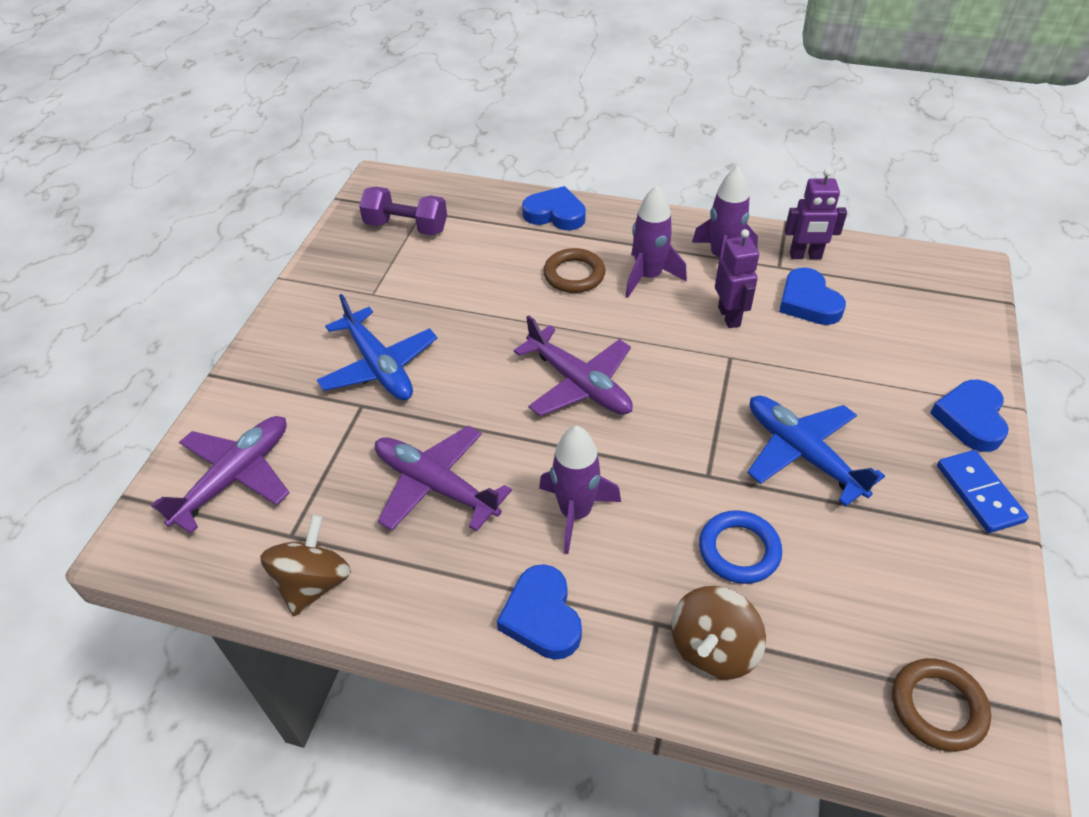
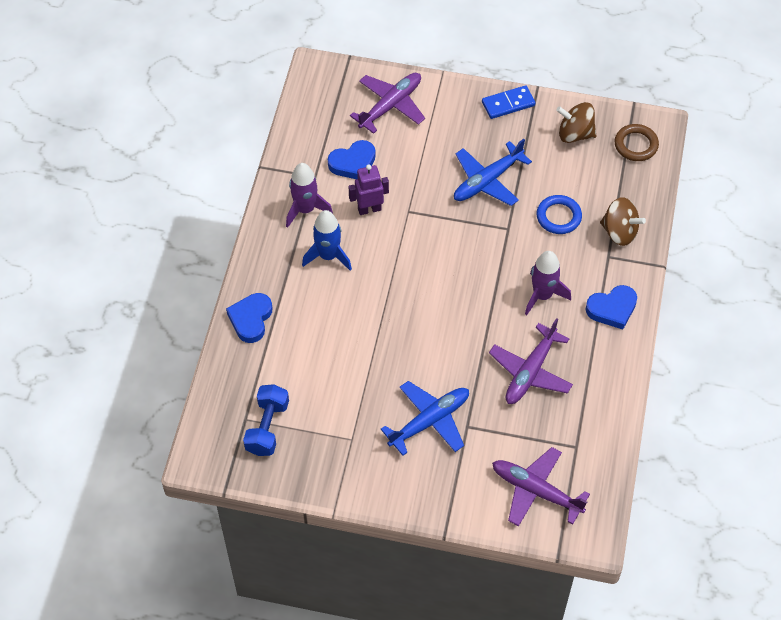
camera: 95 degrees left, 10 degrees up
(313, 583) = (607, 426): brown spinning top -> brown spinning top (575, 134)
(406, 227) = (267, 427): purple dumbbell -> blue dumbbell
(574, 275) = (326, 303): brown ring -> none
(578, 383) = (438, 297): purple plane -> purple plane (390, 106)
(648, 277) = (328, 256): purple rocket -> blue rocket
(805, 256) = (303, 159): purple robot -> none
(970, 419) = (453, 96): blue heart -> none

